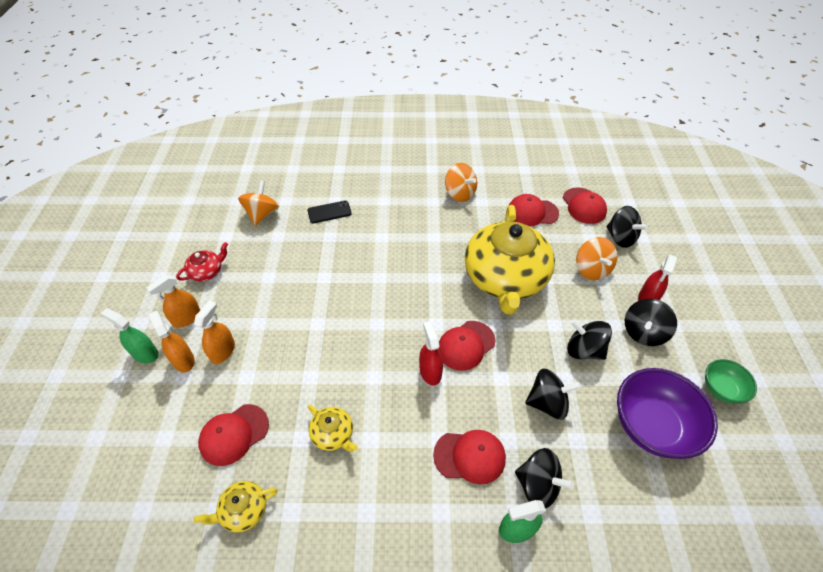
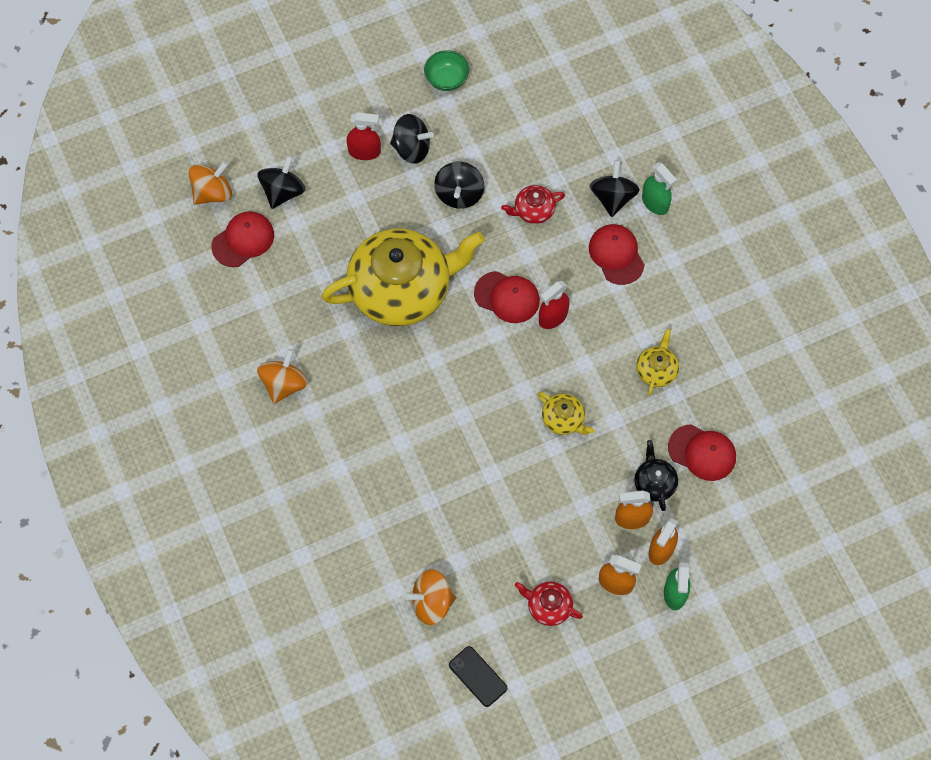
camera: 115 degrees left, 15 degrees up
(237, 381) = (654, 483): none -> black teapot
(243, 510) = (754, 404): yellow teapot -> yellow teapot (563, 419)
(329, 212) = (389, 523): black phone -> black phone (478, 676)
(532, 212) = (281, 292): red cap -> none
(547, 403) = (533, 210): black spinning top -> red teapot
(591, 269) = (347, 210): orange spinning top -> orange spinning top (212, 193)
(652, 426) = (513, 127): purple bowl -> none

